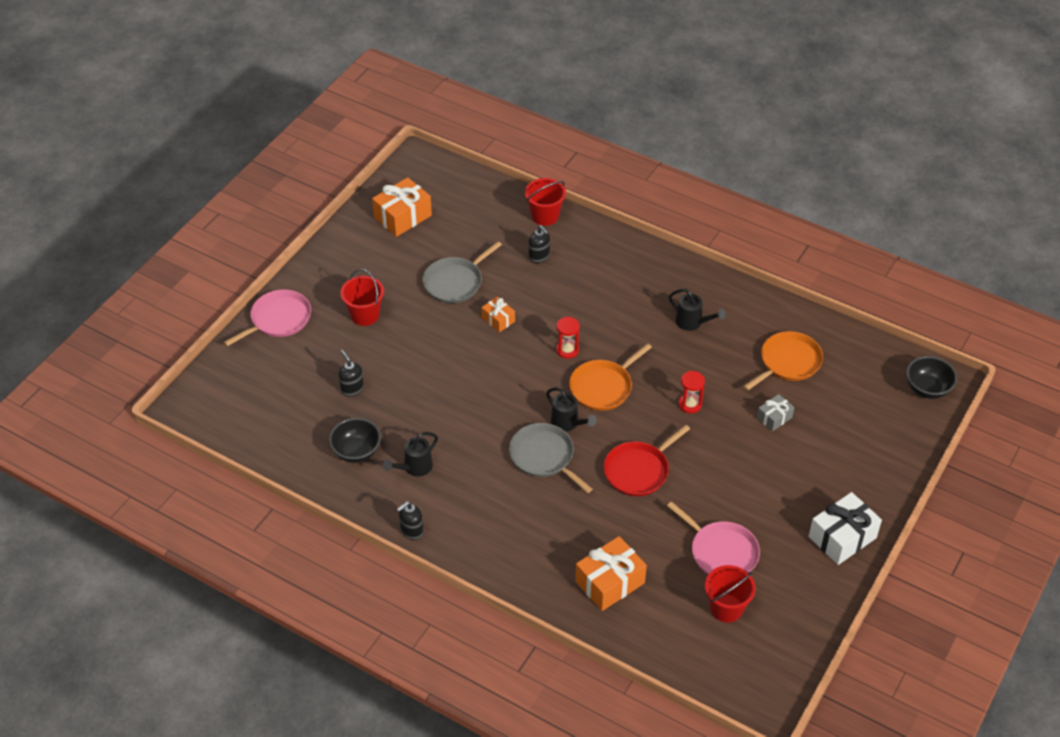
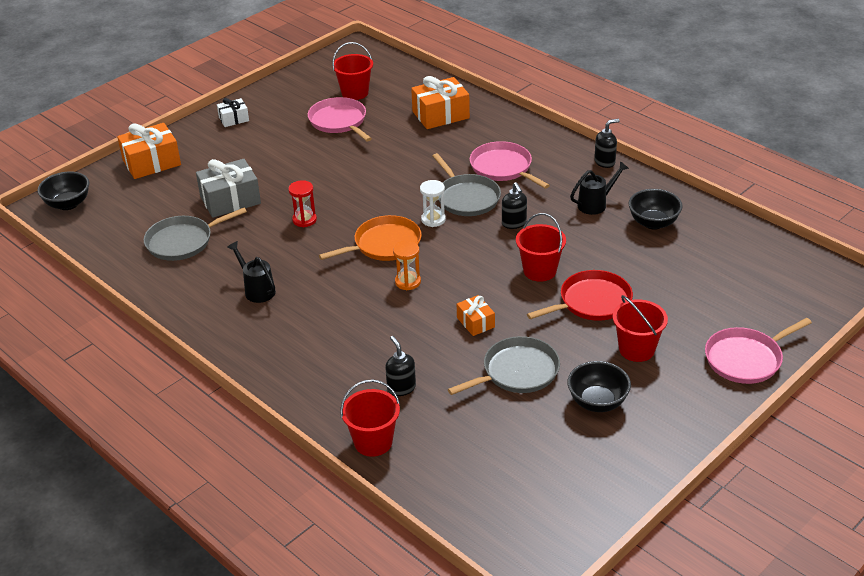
camera: 165 degrees left, 10 degrees down
(352, 389) = (655, 276): black soap dispenser -> black soap dispenser (514, 223)
(391, 267) = (597, 402): none -> black bowl
(403, 216) = (572, 472): orange gift -> orange gift (152, 163)
(455, 379) = (539, 271): none -> red bucket
(517, 505) = (503, 168): none -> pink pan
(567, 350) = (408, 282): red hourglass -> orange hourglass
(568, 423) = (433, 219): black watering can -> white hourglass
(639, 470) = (381, 178): red pan -> red pan (591, 302)
(774, 418) = (230, 200): grey gift -> grey gift, size x1.80
(788, 362) = (183, 241): orange pan -> grey pan
(842, 537) = (234, 119): white gift -> white gift, size x0.55

